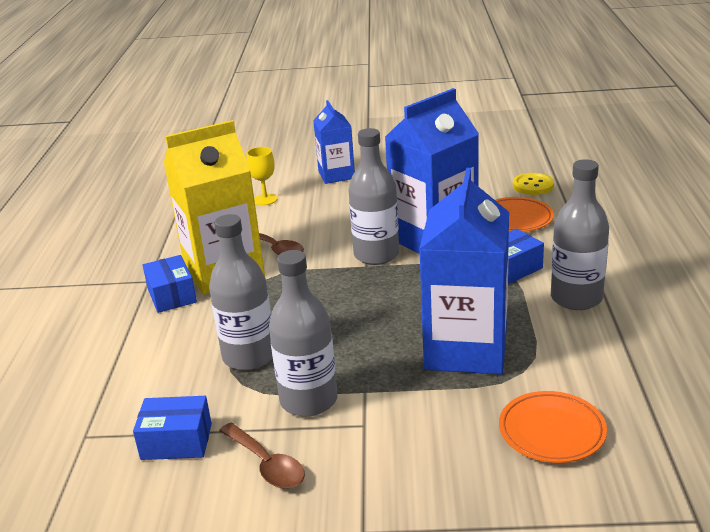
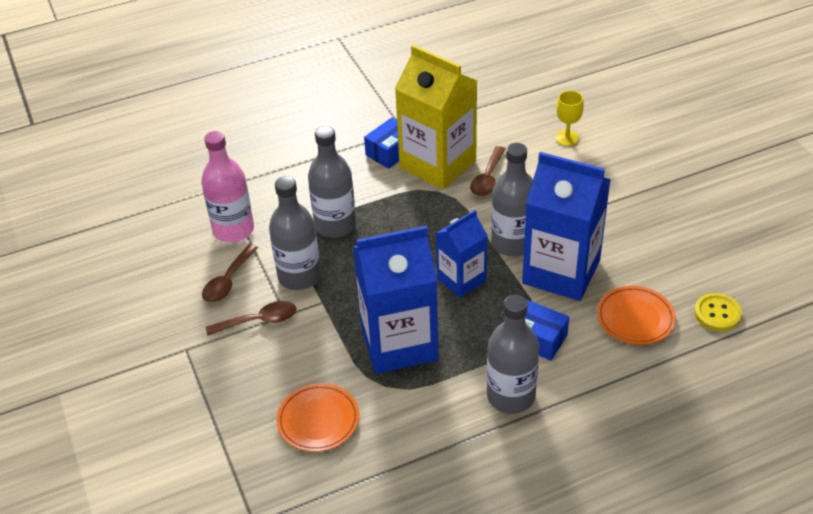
camera: 65 degrees right, 15 degrees up
(176, 441) = (233, 230): blue box -> pink bottle
(336, 175) = (644, 164): blue carton -> blue carton (461, 279)
(359, 449) = (259, 321): none -> brown spoon

